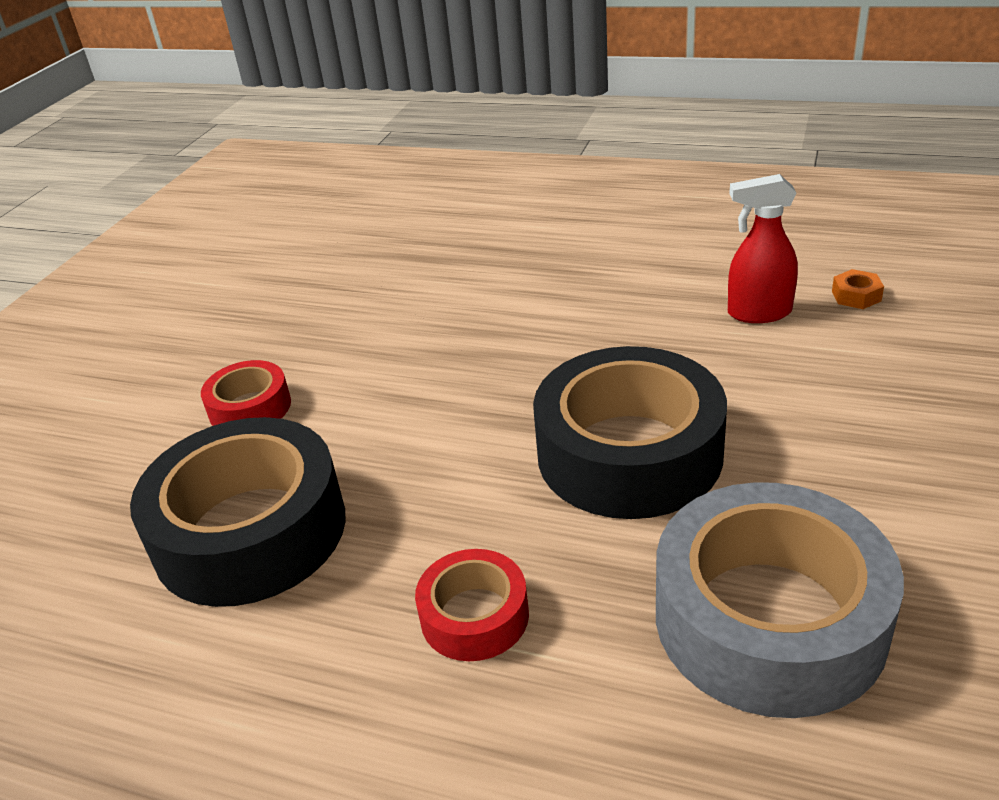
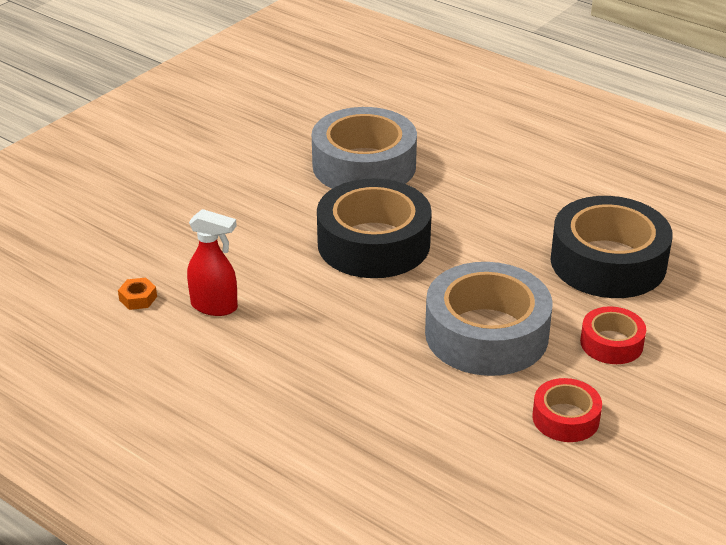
camera: 165 degrees left, 0 degrees up
(411, 375) = (486, 334): none -> grey tape
(474, 616) = (494, 197): red tape -> red tape (565, 418)

